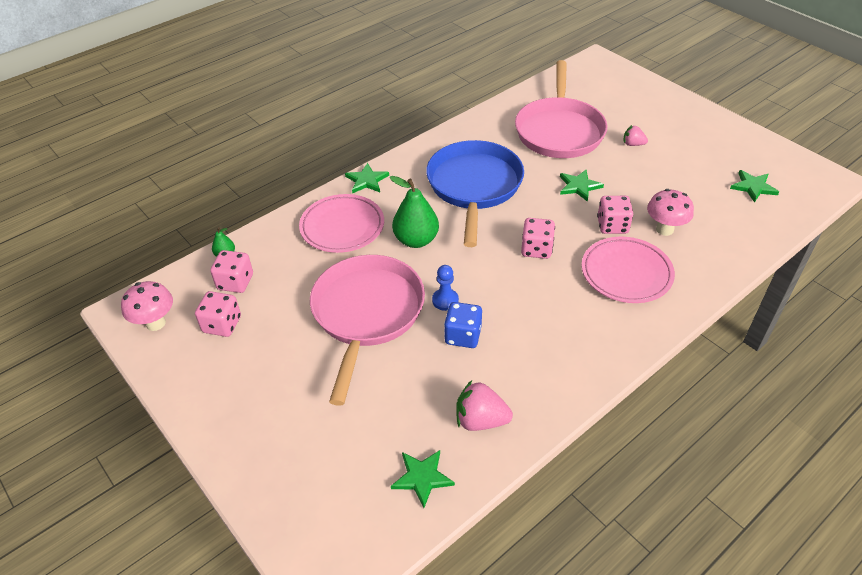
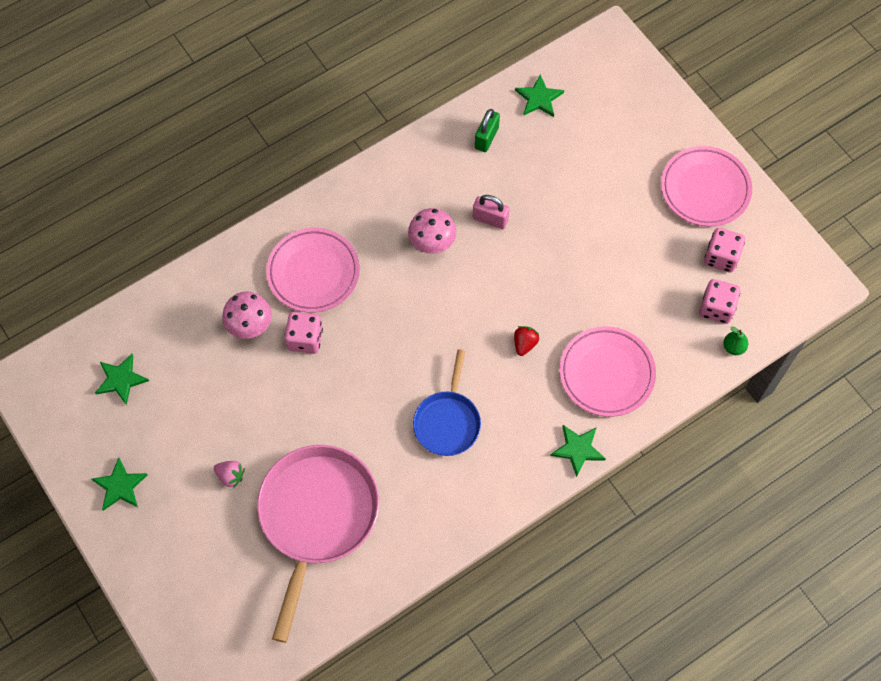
camera: 175 degrees left, 20 degrees up
(155, 323) = (787, 266): pink mushroom -> pink mushroom (432, 244)
(226, 389) = (705, 189): none -> pink plate
(367, 314) = (580, 254): pink pan -> none
(416, 240) = (524, 344): green pear -> red strawberry
(445, 300) = (502, 261): blue pawn -> none
(463, 336) = (490, 219): blue dice -> pink padlock
(474, 186) = (447, 421): blue pan -> blue pan, size x0.57
(480, 420) = (486, 138): pink strawberry -> green padlock
(536, 249) = (396, 315): pink dice -> none
(579, 186) = (323, 406): green star -> green star (120, 486)

